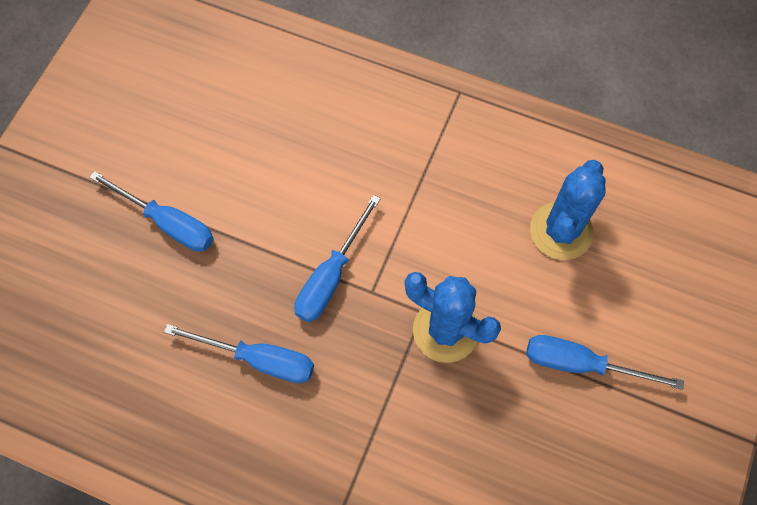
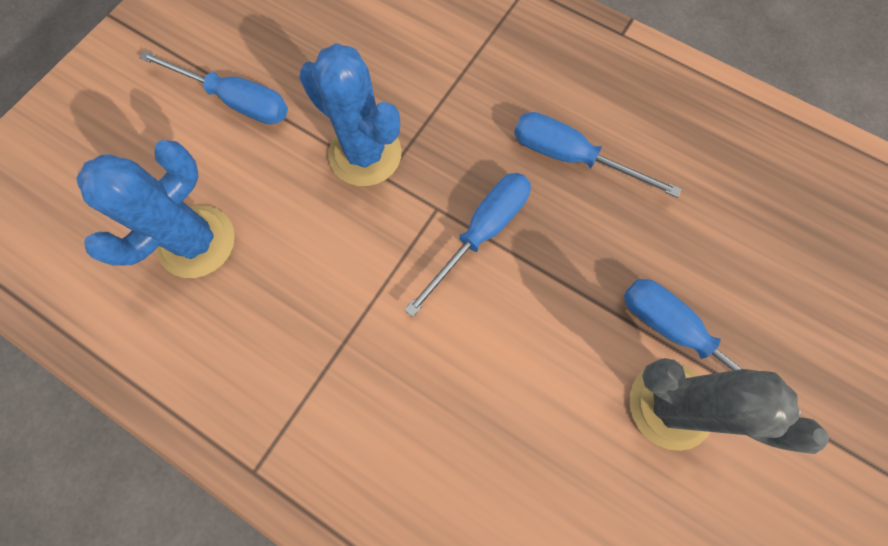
camera: 170 degrees left, 5 degrees up
(177, 175) = (670, 405): none -> grey cactus

